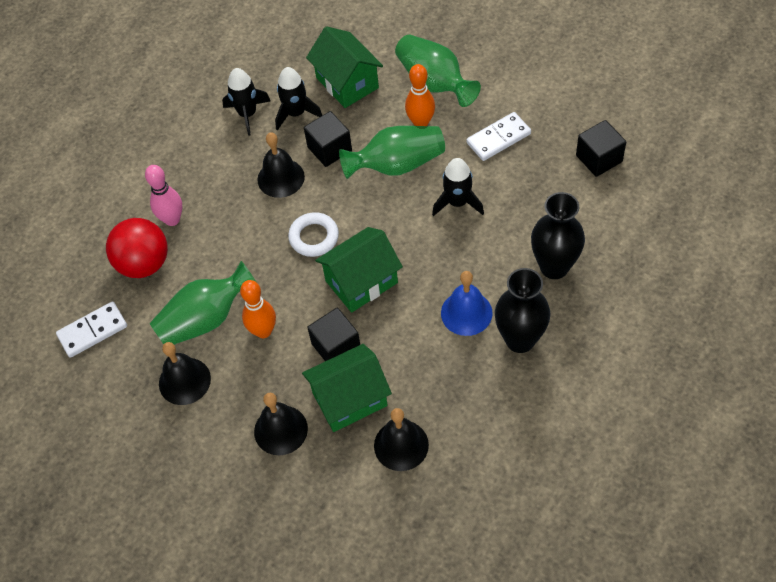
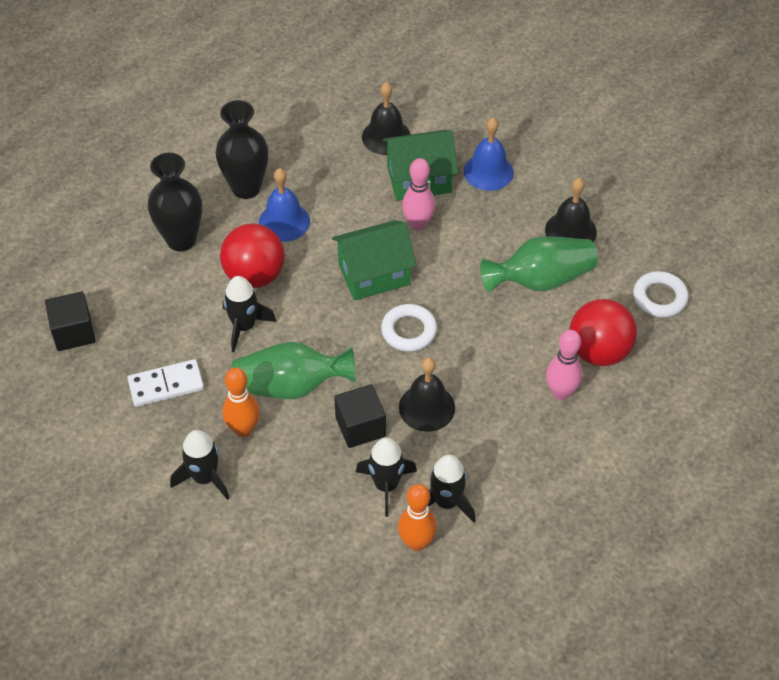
camera: 170 degrees left, 5 degrees down
(92, 331) = (659, 298): white domino -> white ring
(263, 331) = (485, 254): orange bowling pin -> orange bowling pin (416, 542)
(280, 430) = (488, 171): black bell -> blue bell
(336, 346) = (418, 224): black cube -> pink bowling pin
(347, 83) = (310, 510): green house -> none
(434, 82) = (204, 478): green vase -> black rocket
(469, 251) = (254, 276): none -> red ball

